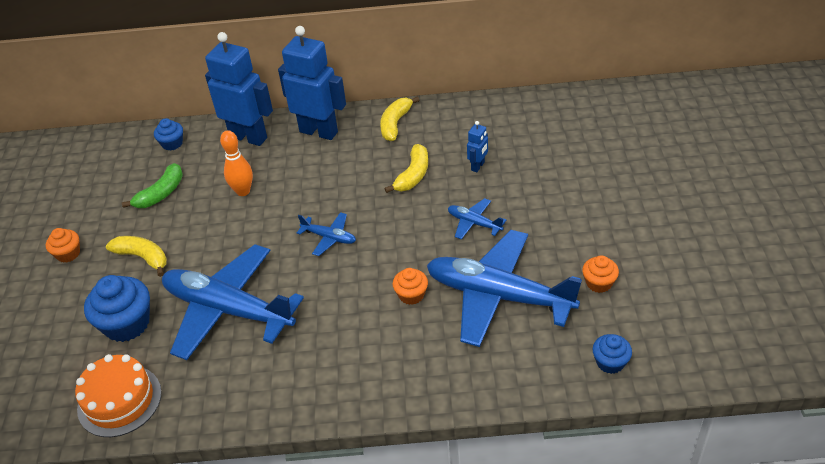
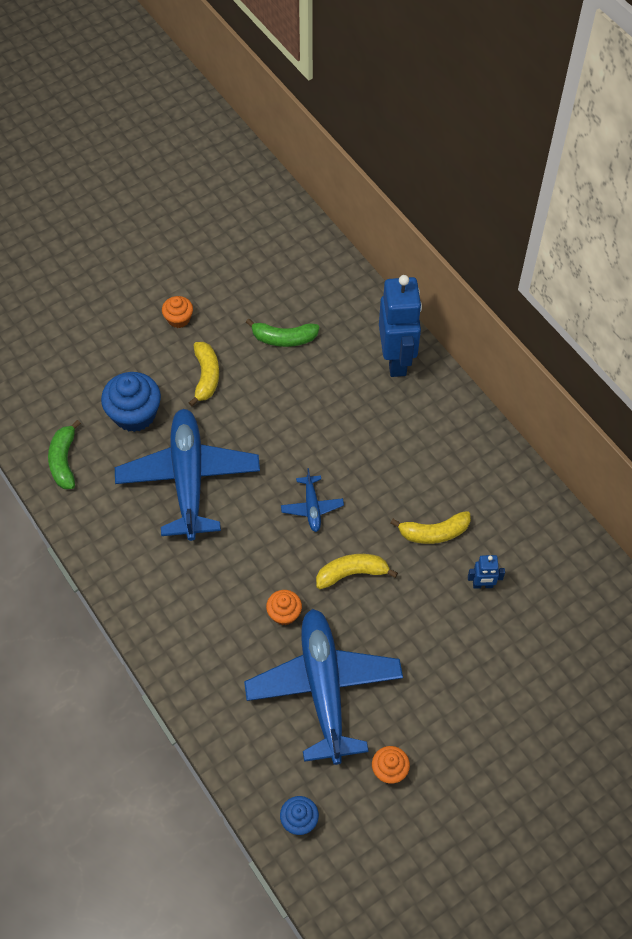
camera: 55 degrees right, 15 degrees up
(119, 400) = (64, 461): orange cake -> green banana
(172, 143) = (349, 303): blue cupcake -> none
(243, 191) = (325, 401): orange bowling pin -> none
(319, 131) = (442, 414): blue robot -> none
(395, 124) = (496, 476): yellow banana -> yellow banana (352, 573)
(474, 223) = (402, 621): blue plane -> none

